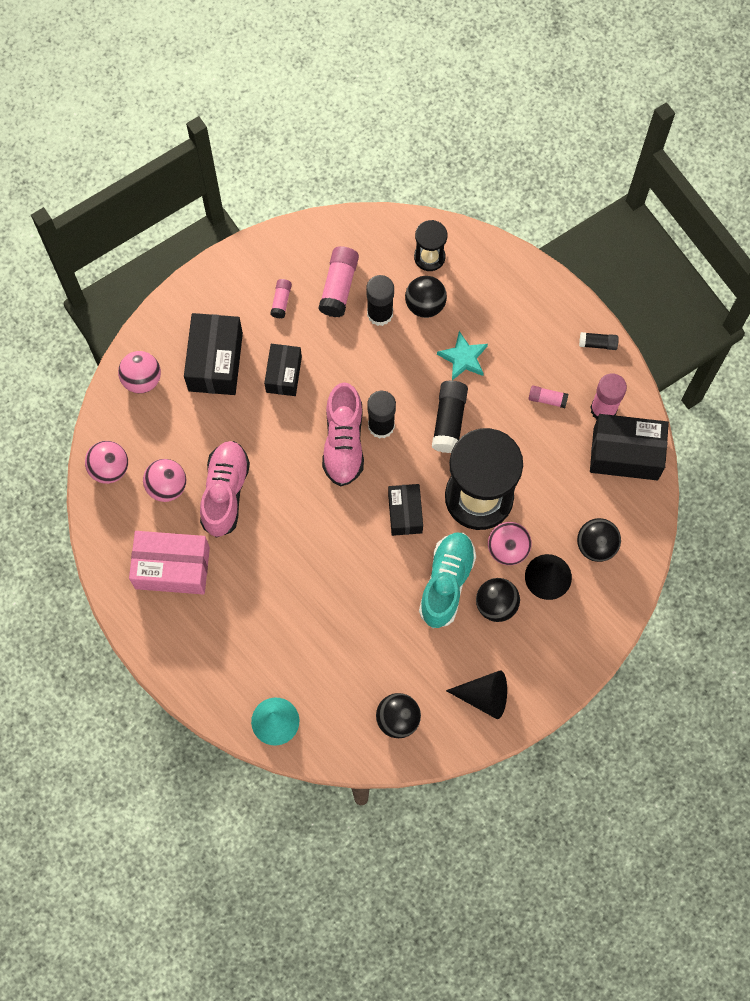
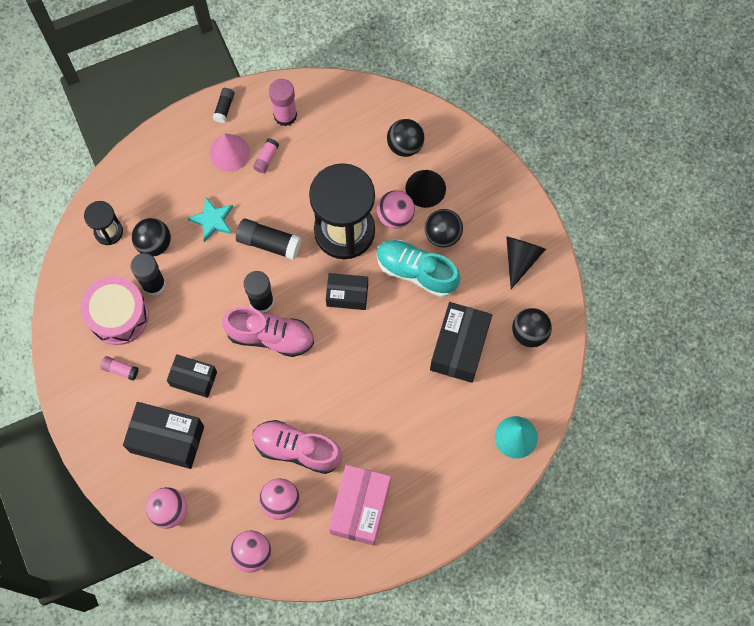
camera: 80 degrees left, 0 degrees up
(339, 286) = (118, 315): pink glue stick -> pink drum
(545, 359) = (229, 153): none -> pink cone
(625, 454) = (329, 106): black box -> black box (459, 347)

